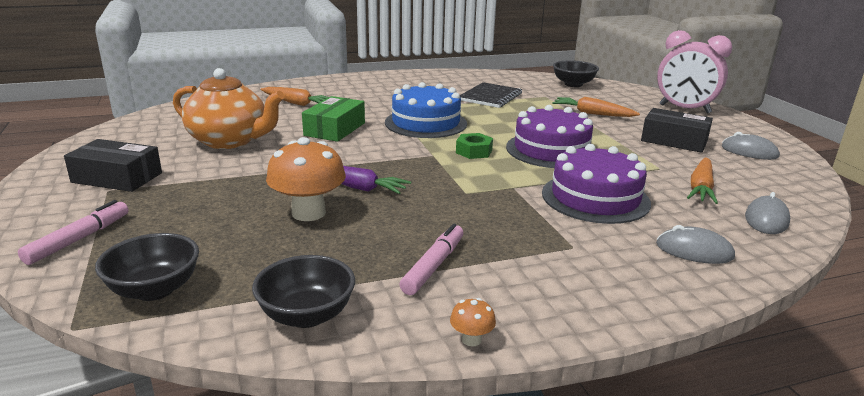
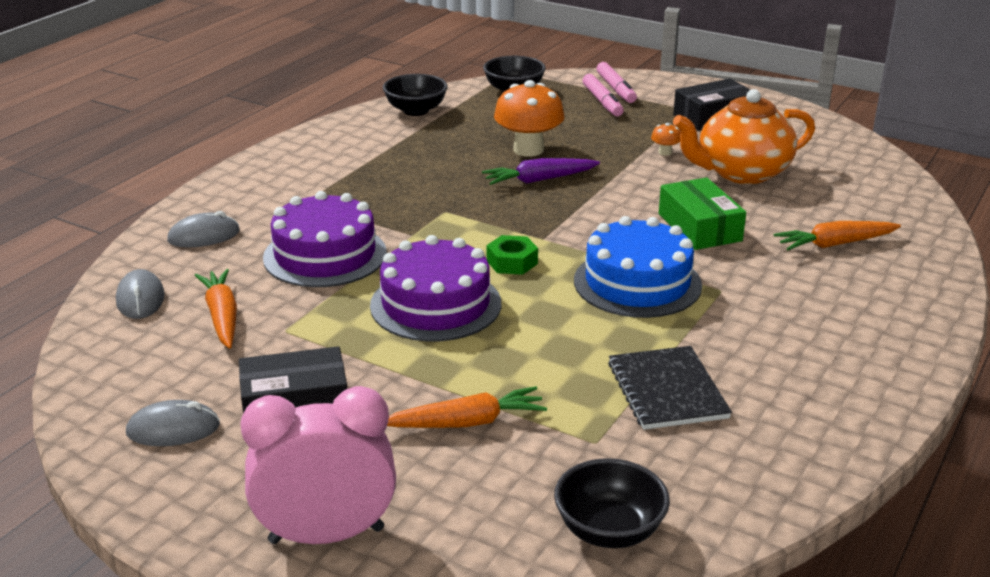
camera: 140 degrees right, 5 degrees up
(433, 266) = (386, 154): pink marker -> pink marker (602, 102)
(471, 339) = (314, 132): orange mushroom -> orange mushroom (665, 152)

